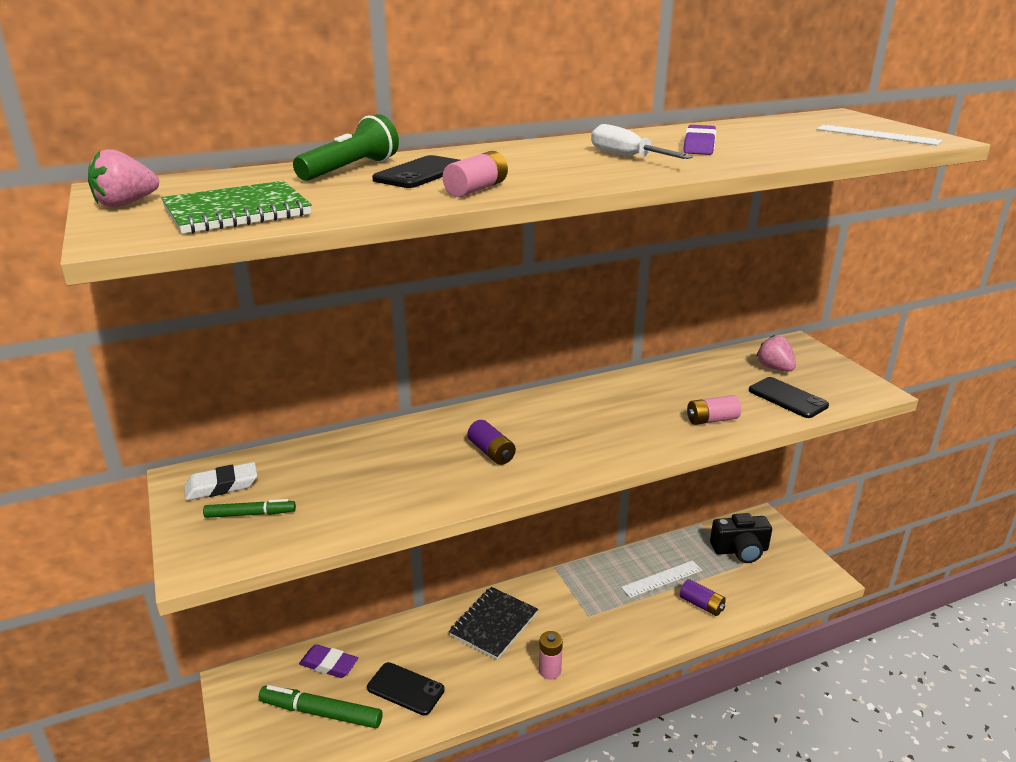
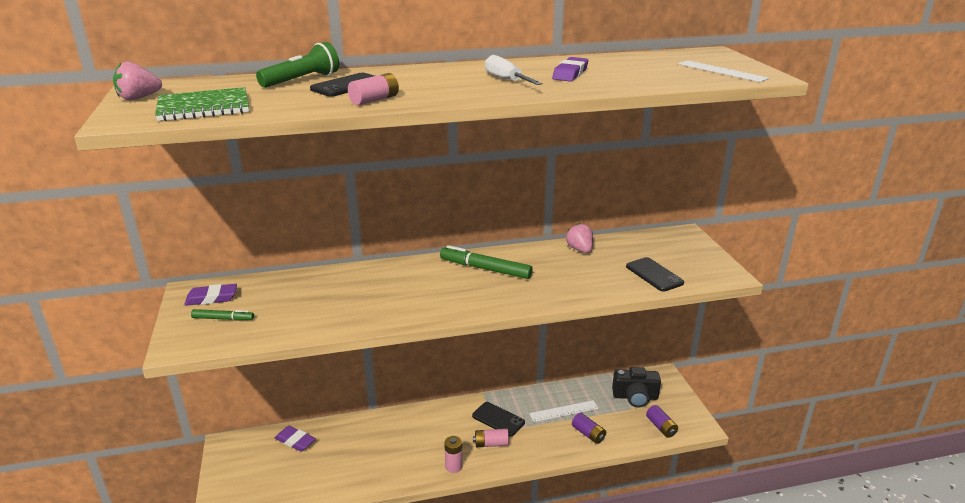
camera: 10 degrees right, 0 degrees up
(222, 486) = (211, 298): white eraser -> purple eraser
(321, 712) = (280, 473): green marker -> green marker (485, 269)
(405, 689) = (344, 465): black phone -> black phone (498, 419)
(491, 452) = (407, 293): purple battery -> purple battery (661, 427)
(493, 624) = (423, 428): black notebook -> none
(712, 420) = (584, 285): pink battery -> pink battery (491, 444)
(774, 368) = (656, 251): pink strawberry -> pink strawberry (580, 250)

